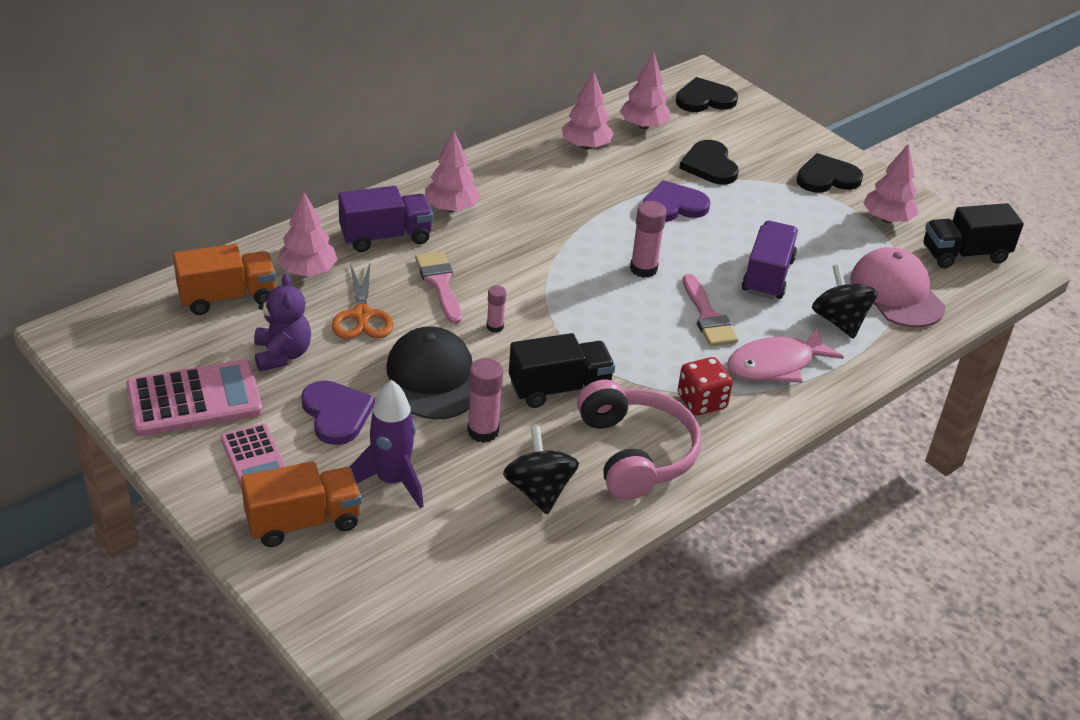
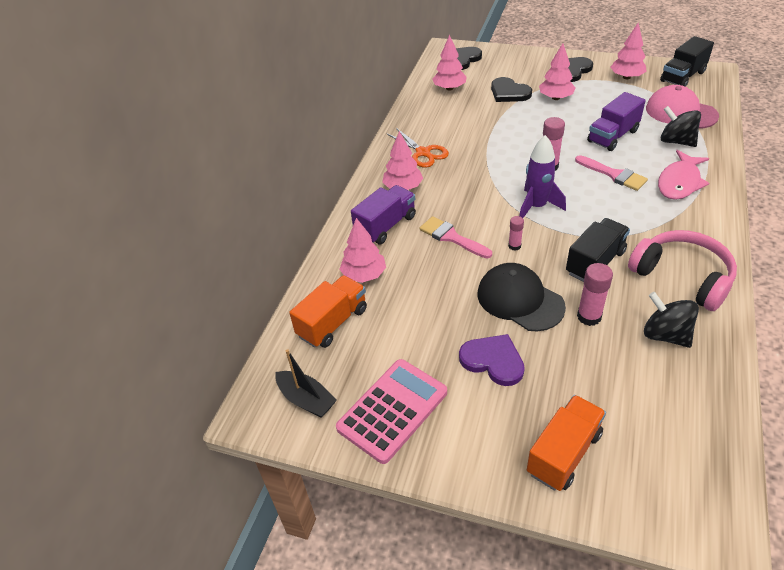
camera: 25 degrees left, 5 degrees up
(130, 348) = (306, 400): none -> black boat
(254, 457) = (479, 426): pink calculator -> none
(282, 354) = (412, 341): purple teddy bear -> none
(362, 316) = (431, 284): orange scissors -> orange scissors (423, 153)
(391, 481) = (580, 385): purple rocket -> purple rocket (536, 207)
(586, 146) = (433, 114): pink tree -> pink tree (555, 98)
(673, 206) = (519, 123): purple heart -> none
(701, 401) = (673, 225): red dice -> none
(767, 276) = (612, 136): purple truck -> purple truck turned 120 degrees counterclockwise

